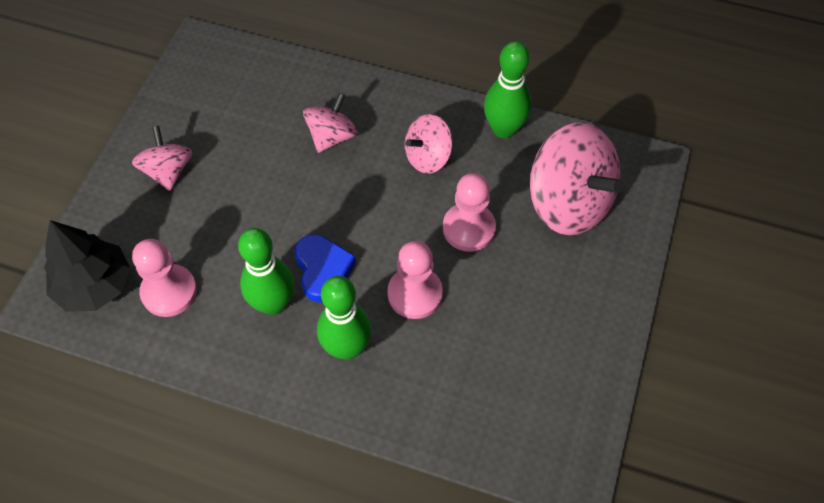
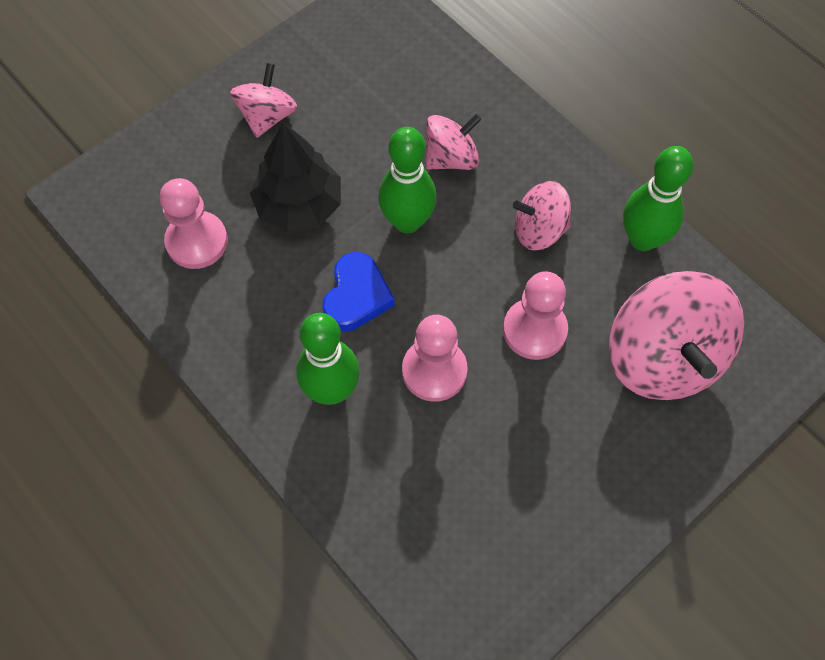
camera: 30 degrees right, 5 degrees up
(94, 285) = (133, 199): black tree -> black tree (299, 205)
(273, 303) = (287, 306): green bowling pin -> green bowling pin (407, 221)

